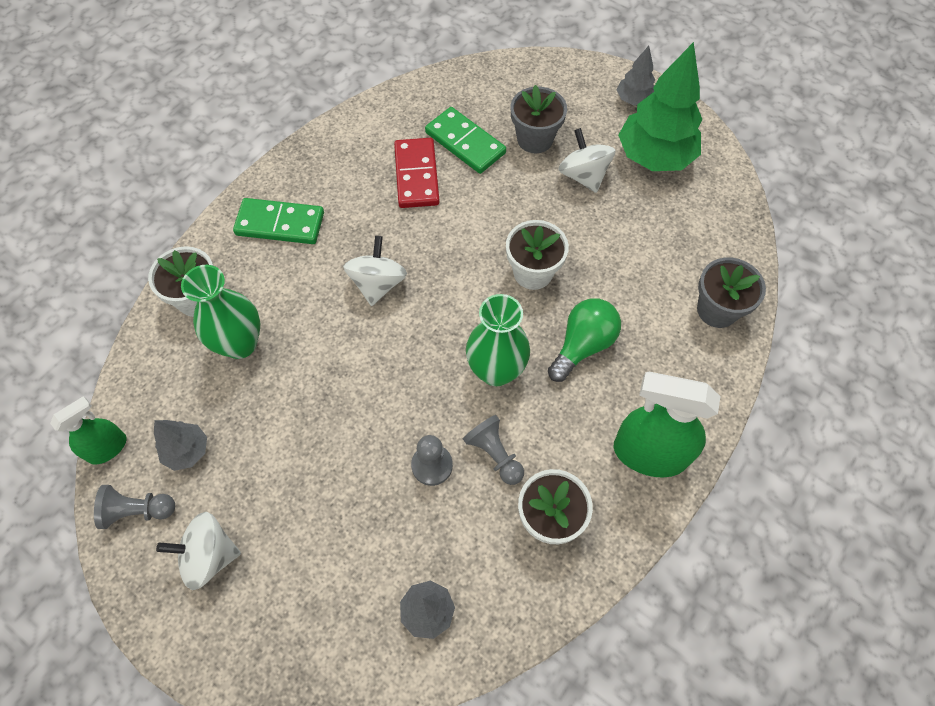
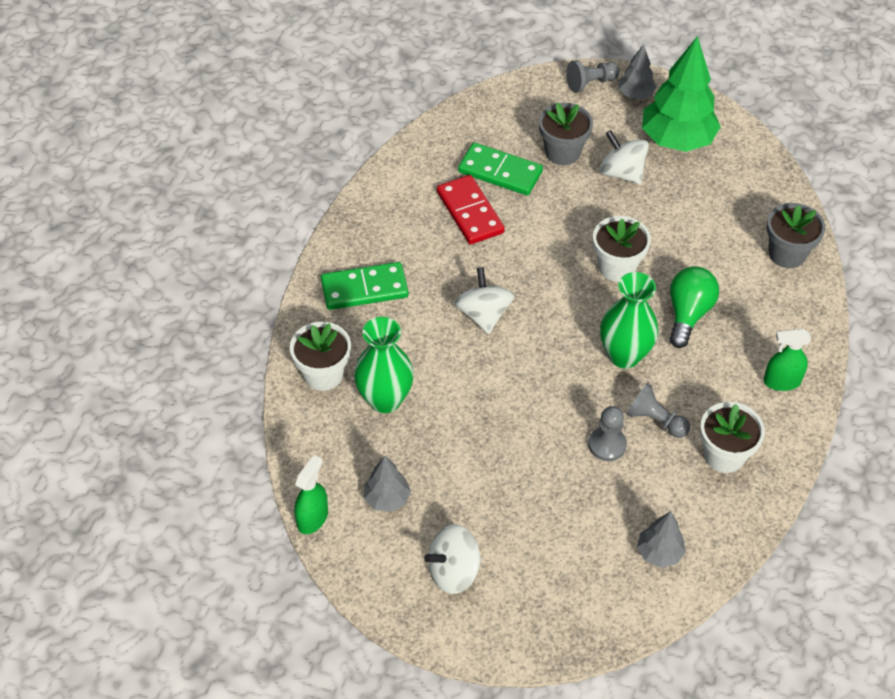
camera: 20 degrees left, 10 degrees down
(138, 511) = (370, 558): grey pawn -> grey pawn (590, 83)
(649, 453) = (781, 381): green spray bottle -> green spray bottle, size x0.57

